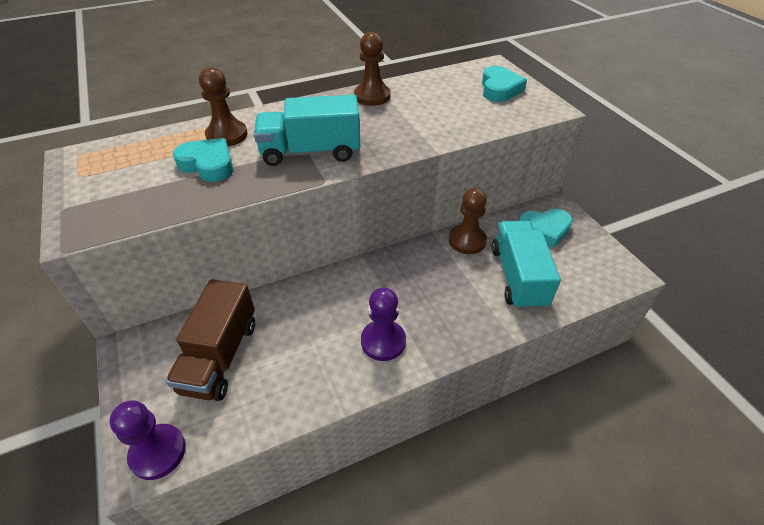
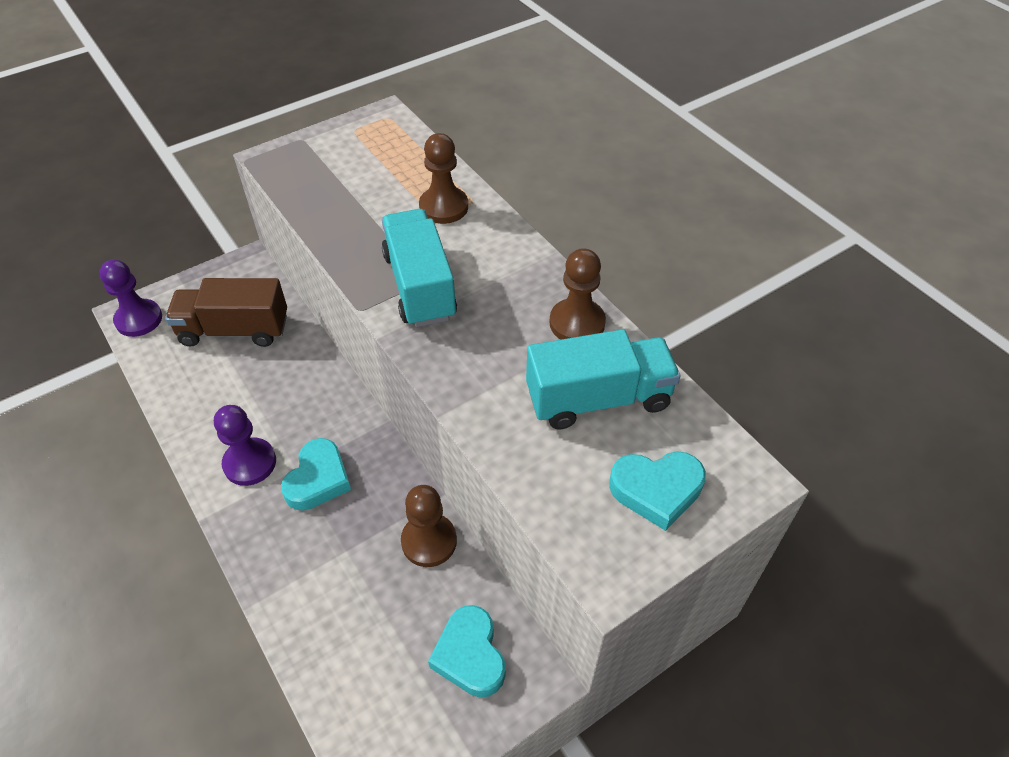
camera: 80 degrees right, 5 degrees up
(208, 164) = (383, 209): turquoise heart -> turquoise heart (318, 479)
(518, 277) = (361, 612): turquoise truck -> turquoise truck (598, 399)

